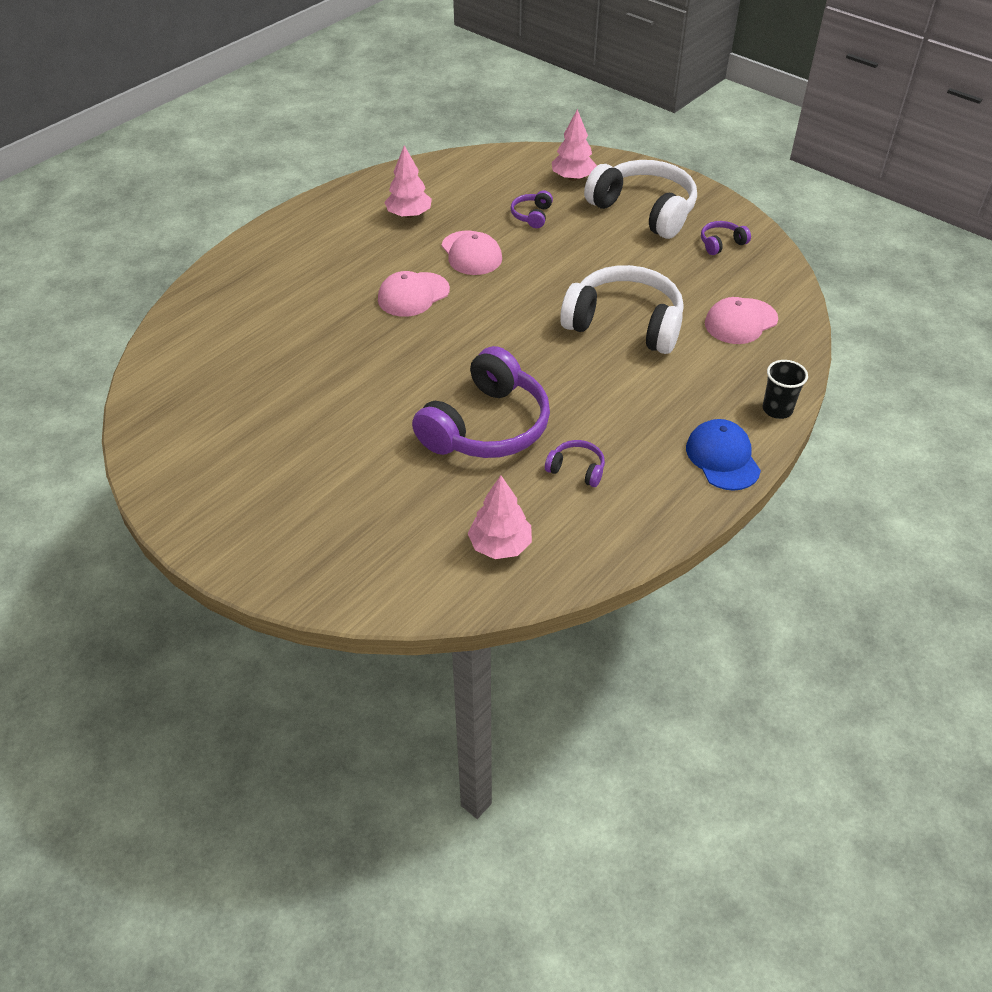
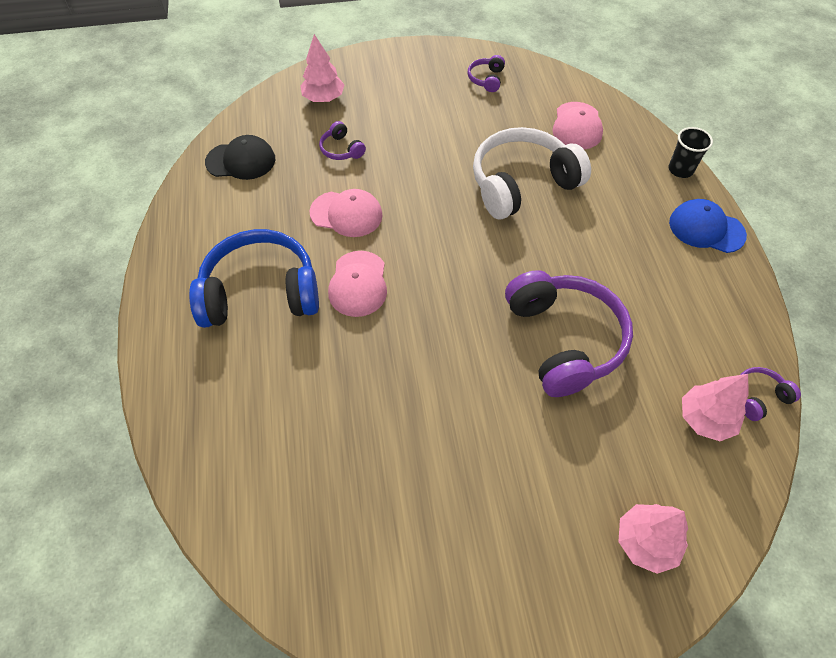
camera: 50 degrees left, 10 degrees up
(352, 256) = (260, 292): none -> blue headphones
(409, 215) = (250, 220): pink tree -> pink tree (646, 542)
(457, 179) = (241, 161): none -> black cap
(576, 469) = (656, 316): purple headphones -> purple headphones (759, 397)
(644, 210) = (407, 89): white headphones -> none

